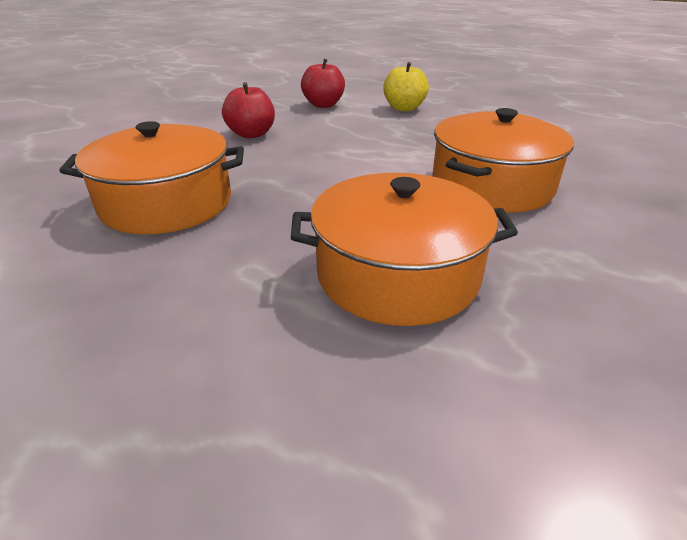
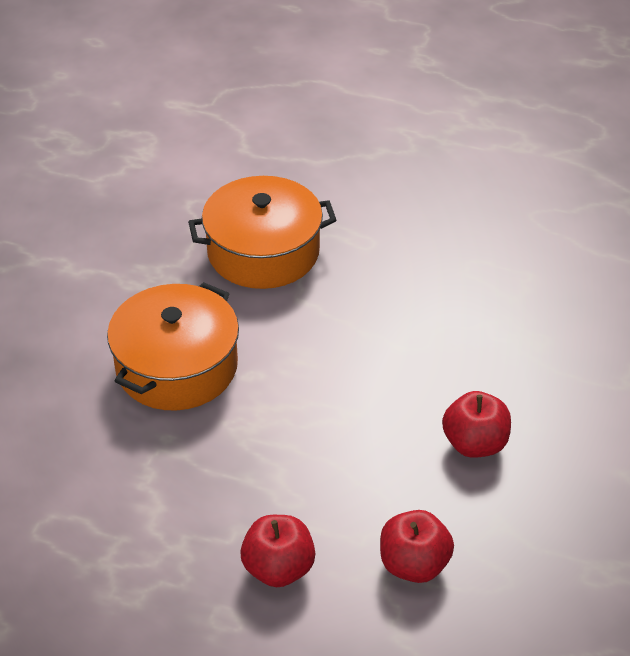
camera: 170 degrees right, 10 degrees up
(166, 203) = (477, 301): orange pot -> none
(404, 108) = (278, 568): yellow apple -> red apple

